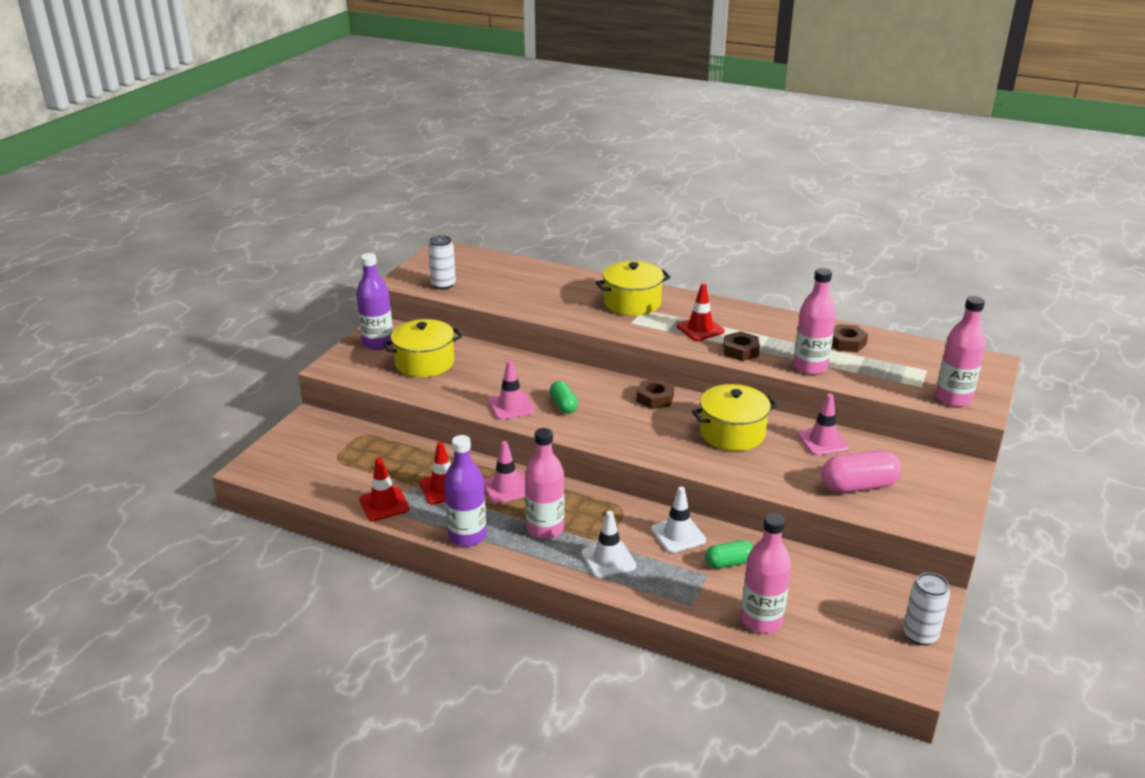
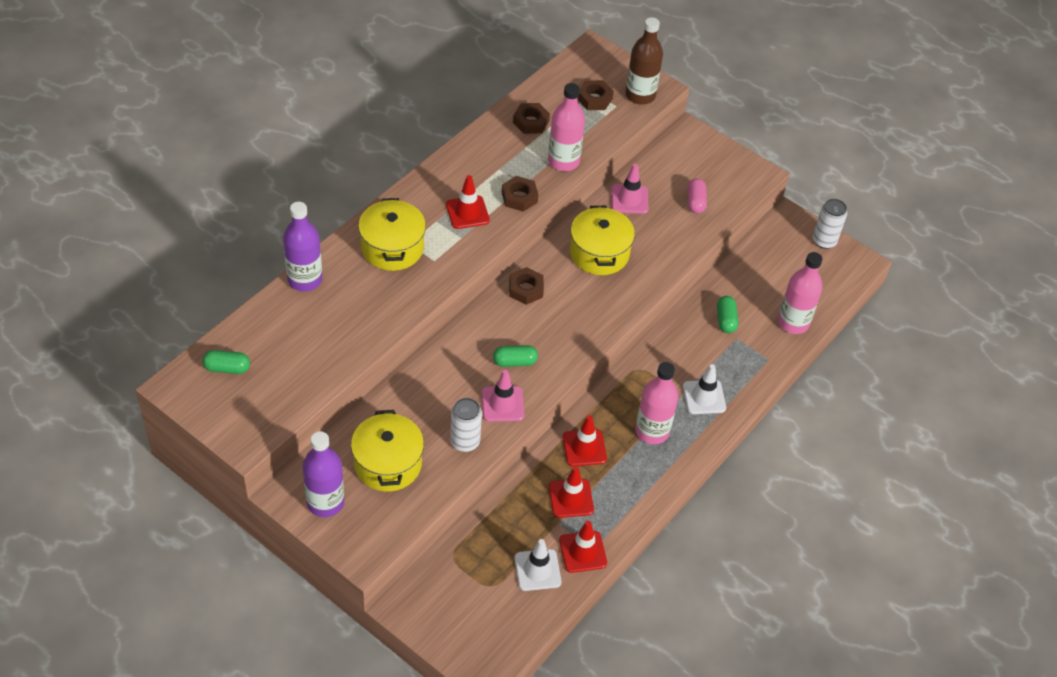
camera: 80 degrees left, 20 degrees up
(443, 285) = (276, 403): white can -> white can (465, 442)
(467, 536) = (648, 492): purple bottle -> purple bottle (305, 280)
(468, 262) = (227, 368): none -> green capsule
(506, 488) = (584, 448): pink traffic cone -> red traffic cone
(678, 535) = (683, 341): white traffic cone -> white traffic cone (537, 570)
(858, 486) = (695, 202): pink capsule -> pink capsule, size x0.61
(917, 372) = (594, 99): none -> brown nut
(953, 398) = (640, 95): pink bottle -> brown bottle

